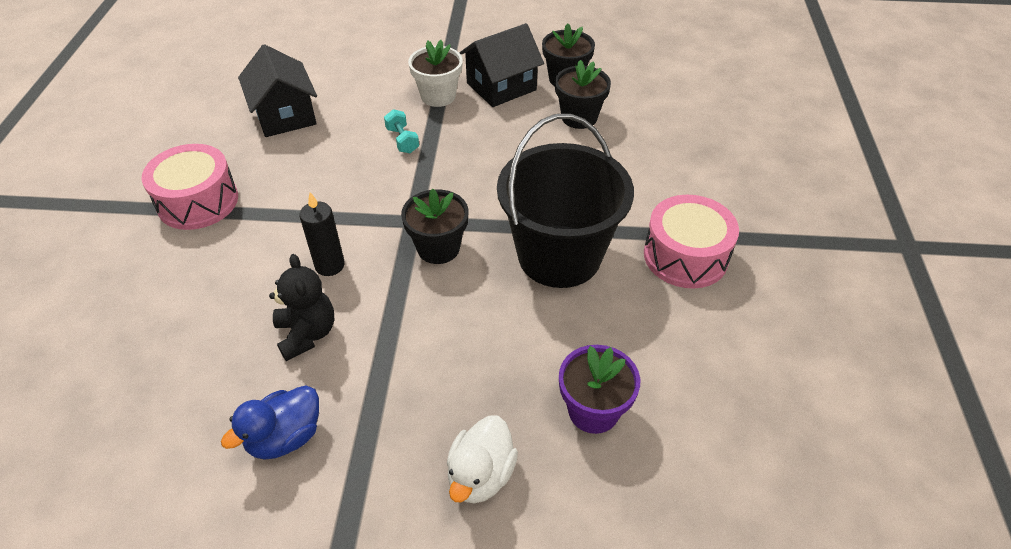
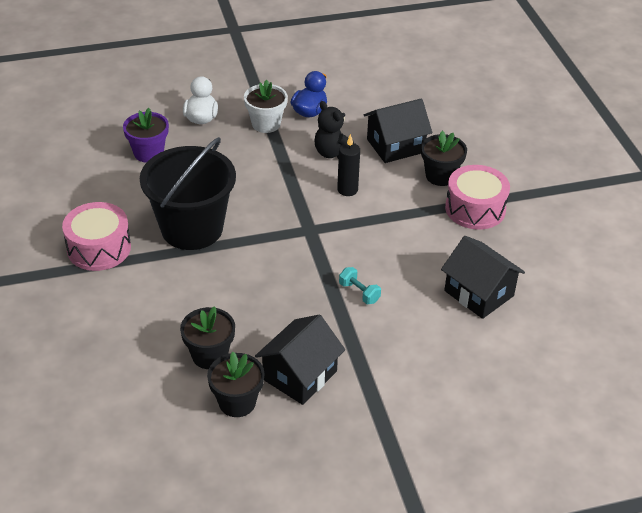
camera: 160 degrees right, 5 degrees down
(208, 323) = (395, 146): none -> black house
(438, 96) = (355, 348): white flower pot -> white flower pot (266, 124)
(438, 248) = (280, 215): black flower pot -> black flower pot (440, 176)

